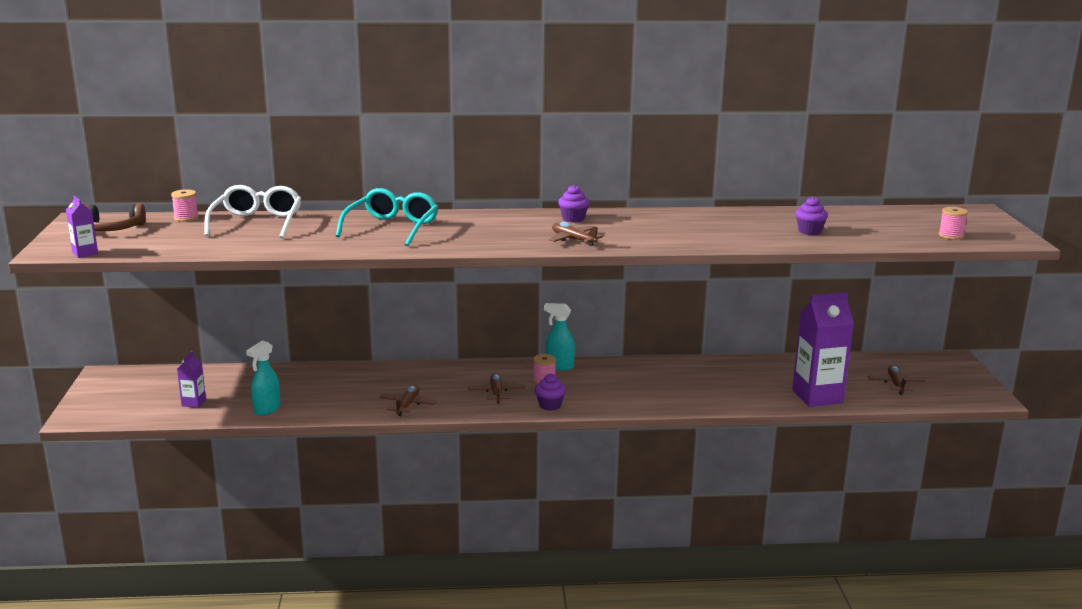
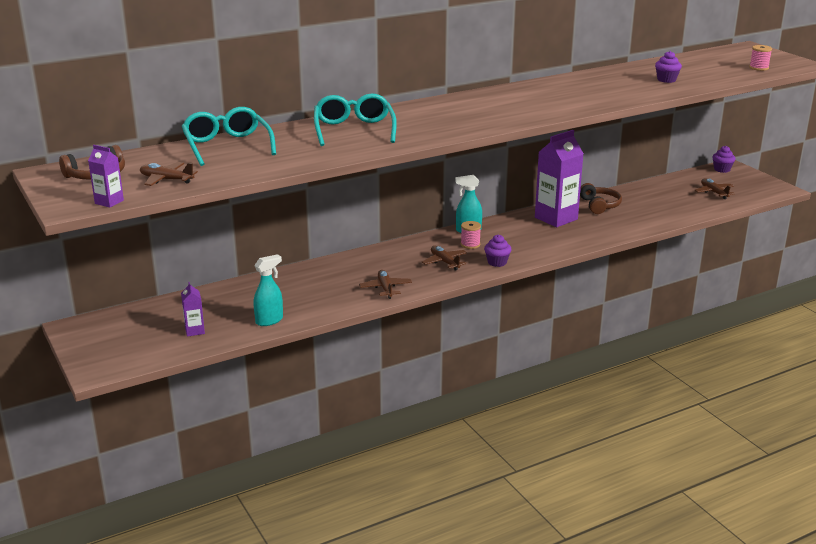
camera: 25 degrees left, 5 degrees up
(186, 218) = (151, 153): pink spool -> none
(257, 223) = (227, 146): white glasses -> turquoise glasses
(267, 409) = (269, 320): turquoise spray bottle -> turquoise spray bottle turned 135 degrees counterclockwise
(573, 219) = (486, 98): purple cupcake -> purple cupcake (722, 169)
(573, 240) = (513, 115): brown plane -> brown plane (166, 180)
(736, 370) = (599, 205): none -> brown headphones
(817, 396) = (674, 212): purple carton -> purple carton (556, 218)

